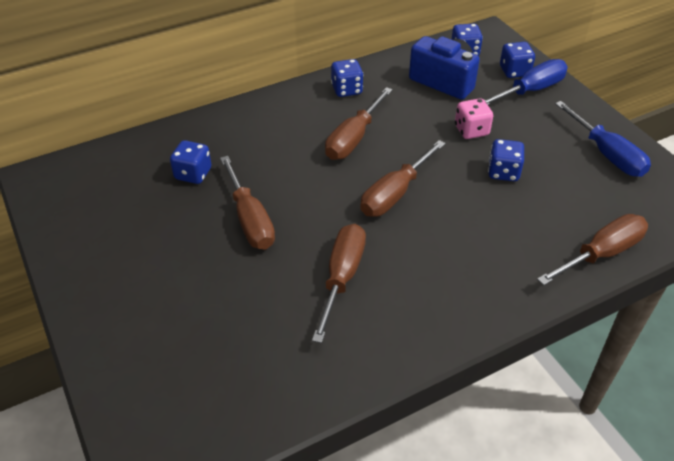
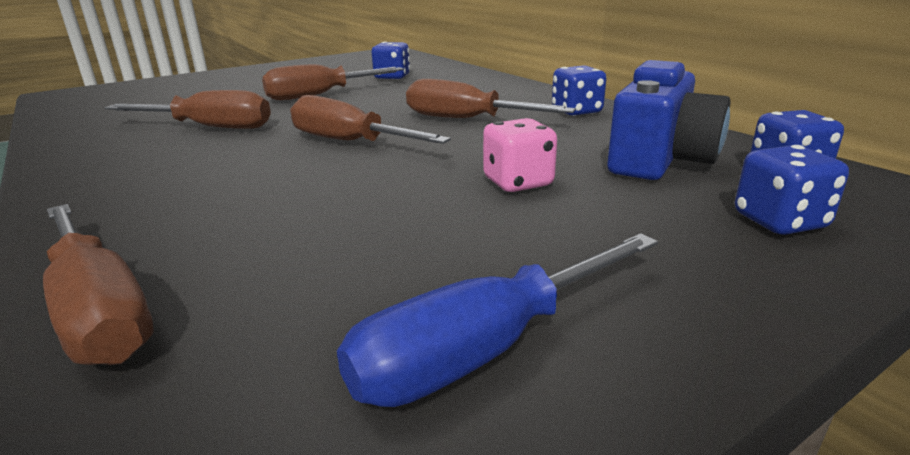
camera: 85 degrees right, 20 degrees down
(503, 172) = (397, 209): blue dice -> none
(530, 91) = (714, 239): blue screwdriver -> none

